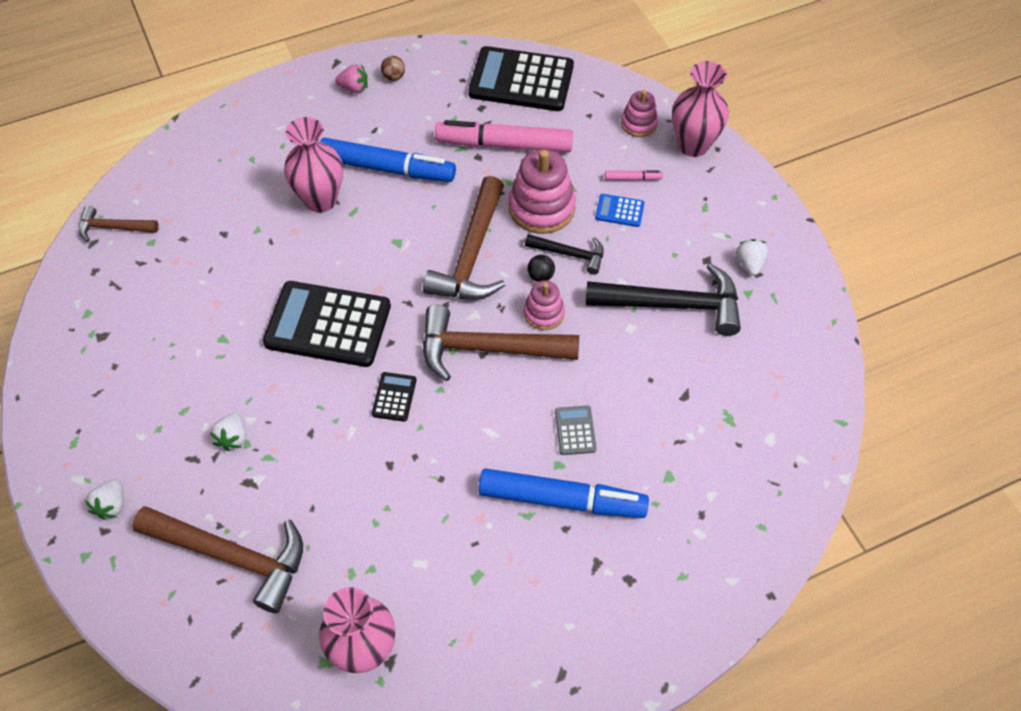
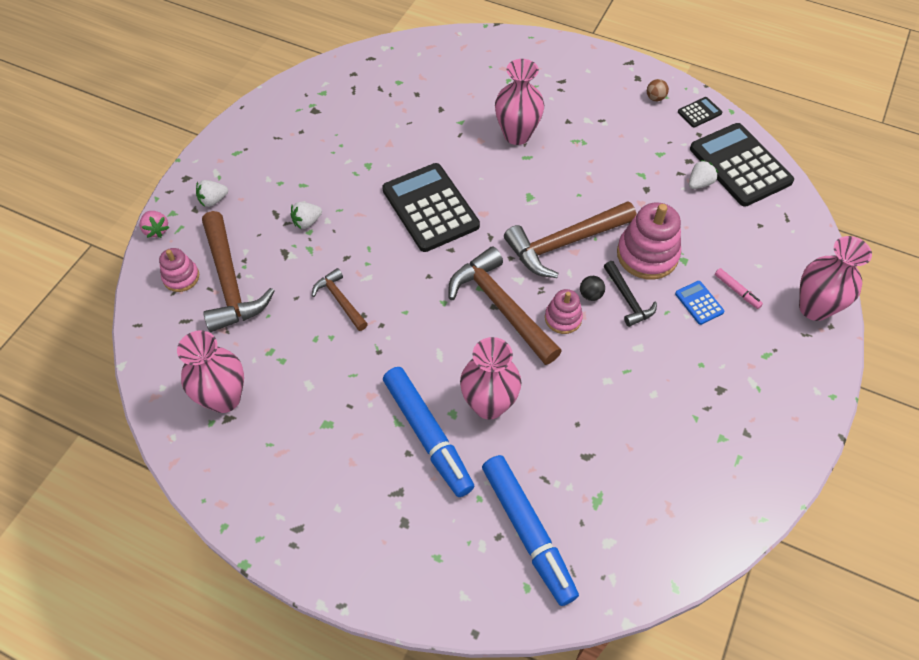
camera: 50 degrees right, 0 degrees up
(113, 228) = (390, 59): brown hammer -> brown hammer (340, 300)
(354, 88) = (621, 86): pink strawberry -> pink strawberry (156, 230)
(387, 169) = (579, 149): blue marker -> blue marker (527, 532)
(394, 397) = (413, 281): black calculator -> black calculator (699, 112)
(504, 144) = (674, 196): pink marker -> none
(575, 430) = (489, 404): grey calculator -> pink vase
(639, 124) = (790, 260): pink stacking toy -> pink stacking toy (181, 277)
(673, 305) = (656, 394): black hammer -> none
(749, 264) = (749, 421): white strawberry -> white strawberry (699, 183)

